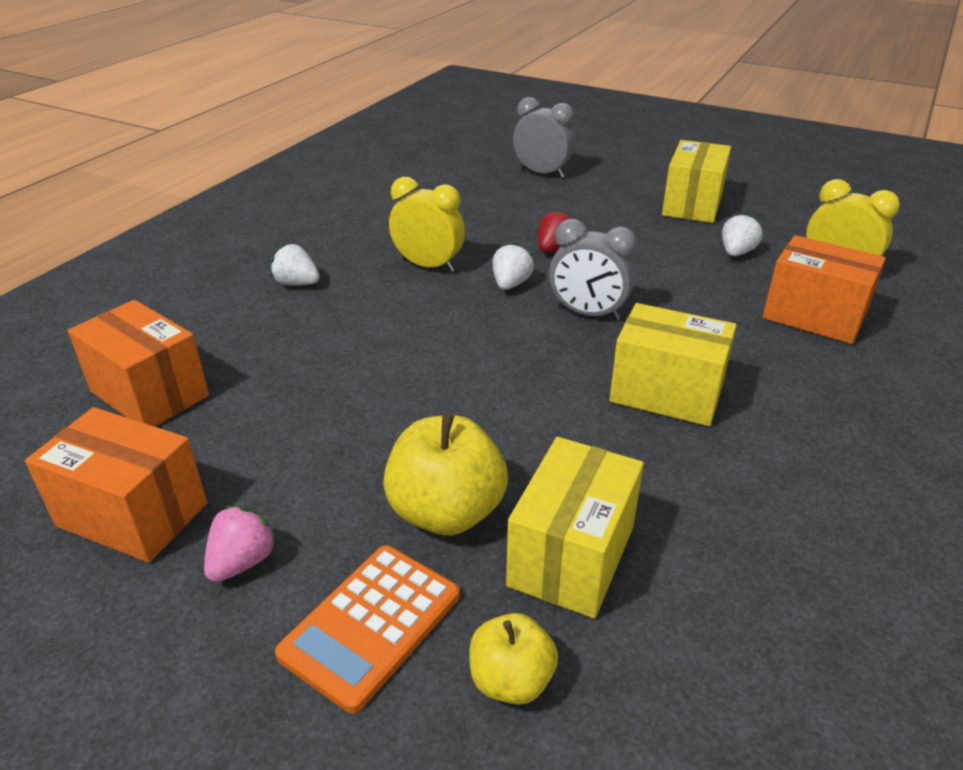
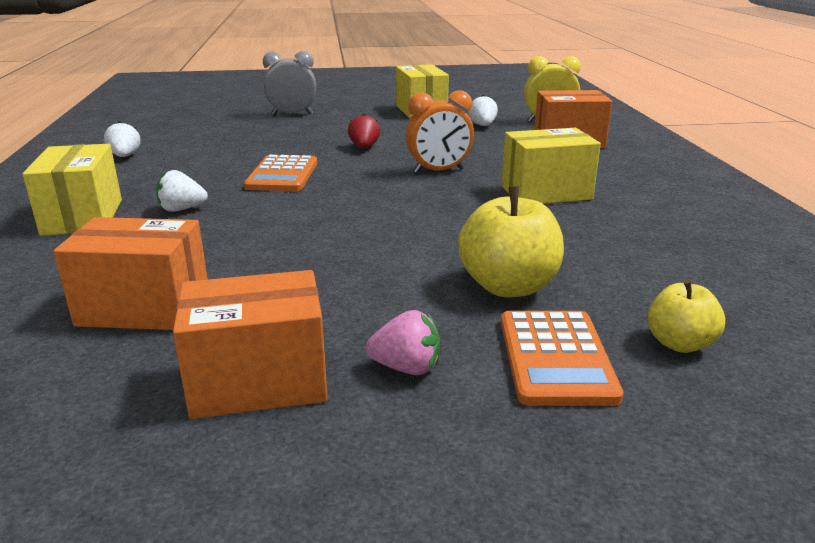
camera: 35 degrees left, 10 degrees down
(242, 562) = (406, 368): pink strawberry -> pink strawberry turned 105 degrees clockwise
(428, 266) = (282, 175): yellow clock -> orange calculator
(511, 284) = (362, 170): white strawberry -> white strawberry (125, 156)
(571, 556) = (616, 278): yellow box -> yellow box (83, 217)
(588, 313) = (439, 171): grey clock -> orange clock

